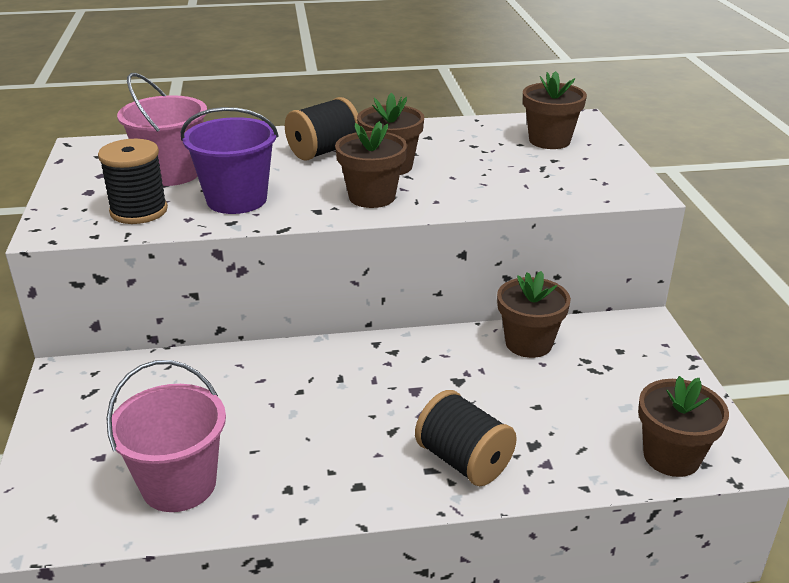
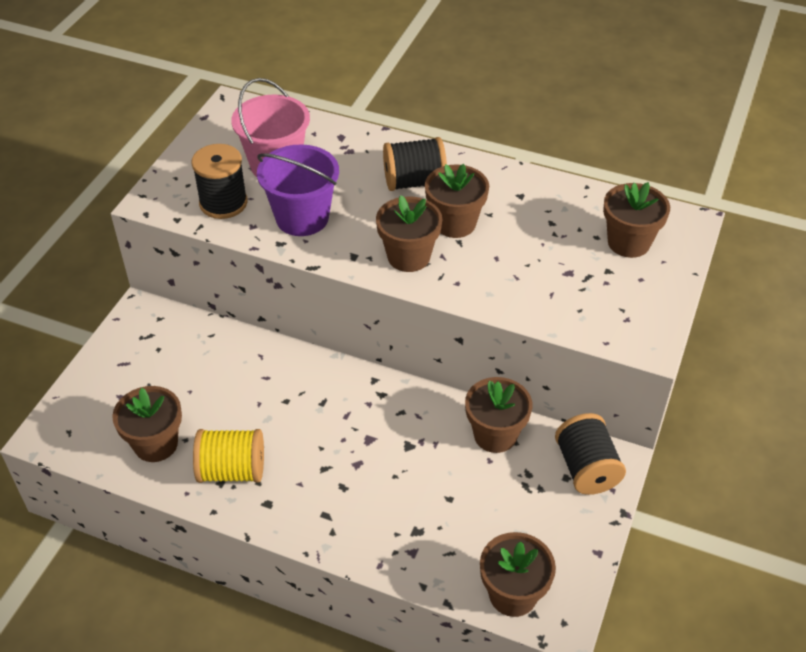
camera: 30 degrees right, 15 degrees up
(179, 484) = (156, 444): pink bucket -> brown flower pot
(292, 473) = (232, 470): none -> yellow spool
(464, 461) = (354, 519): black spool -> black spool (586, 468)

